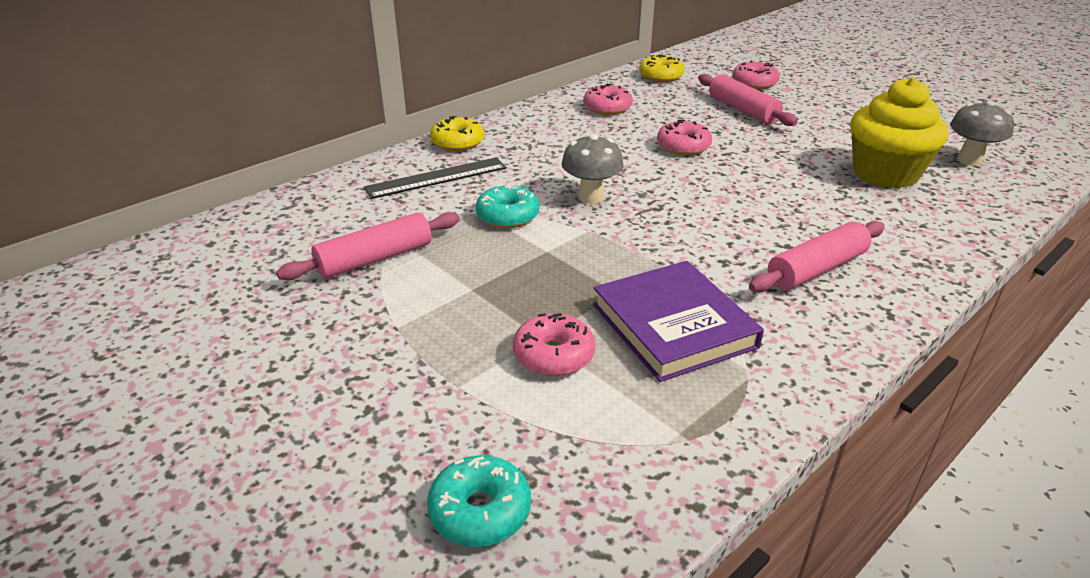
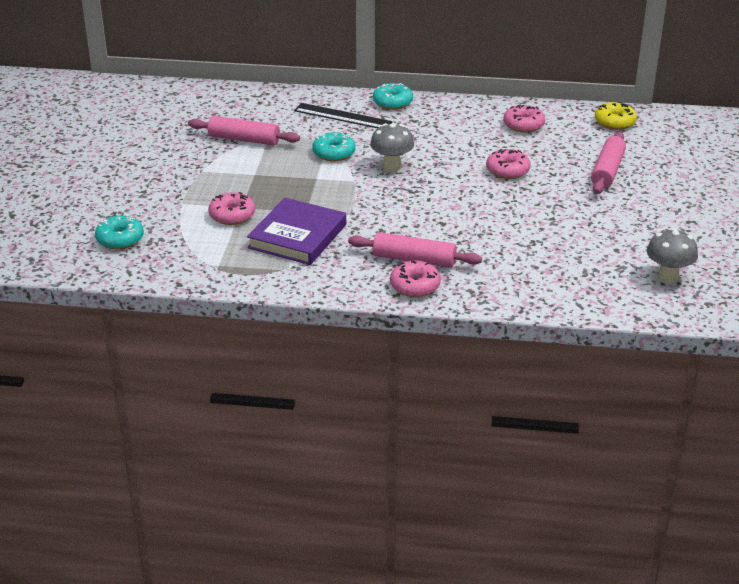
camera: 50 degrees right, 0 degrees up
(457, 143) = (392, 102): yellow donut -> turquoise donut
(754, 83) = (669, 159): pink donut -> pink donut (415, 286)
(885, 174) = (586, 251): yellow cupcake -> none

